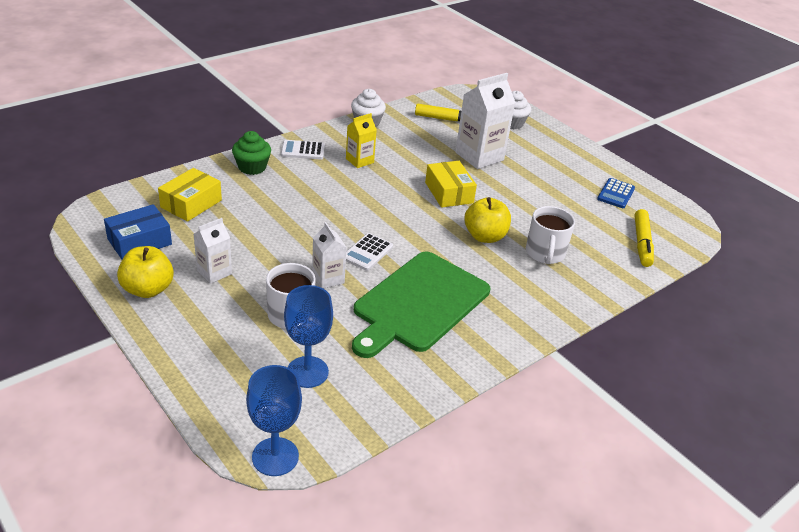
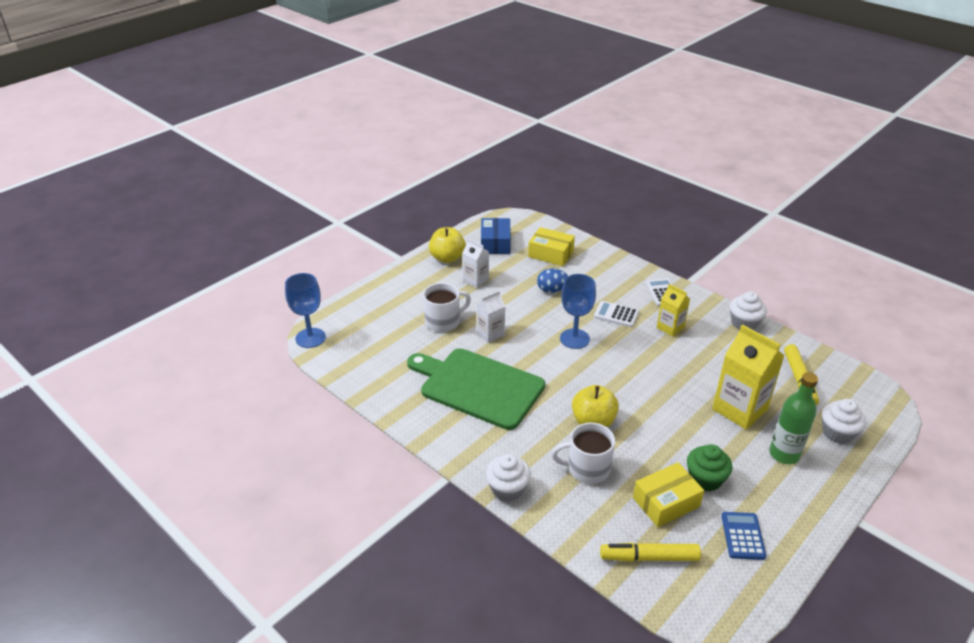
camera: 85 degrees right, 0 degrees up
(139, 241) = (495, 243): blue box -> blue box turned 45 degrees clockwise
(252, 167) = (618, 271): green cupcake -> green cupcake (705, 479)
(264, 218) = (552, 290): none -> blue egg
(307, 372) = (386, 339): blue goblet -> blue goblet (574, 339)
(367, 252) = (533, 350): white calculator -> white calculator (616, 315)
(449, 192) = (653, 391): yellow box -> yellow box (666, 502)
(479, 156) = (739, 409): white carton -> yellow carton
(532, 152) = (784, 454): none -> green bottle
(570, 308) = (507, 489): none -> white cupcake
(616, 194) = (742, 536): blue calculator -> blue calculator turned 75 degrees clockwise

